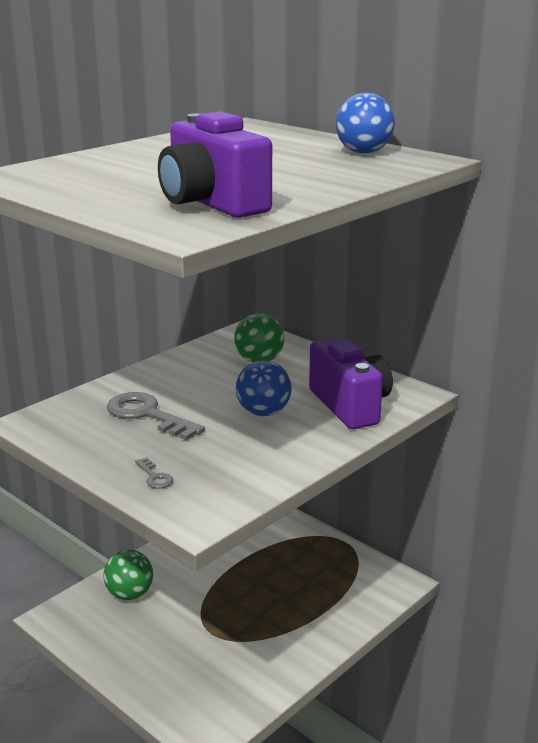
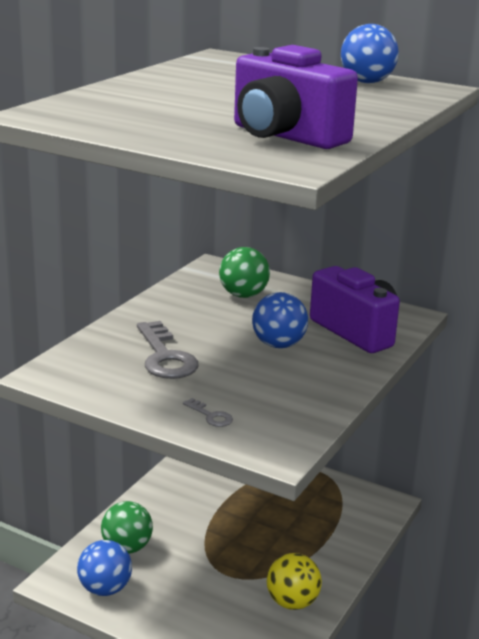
camera: 15 degrees left, 0 degrees up
(93, 631) = (105, 589): none -> blue ball
(147, 415) = (165, 357): grey key -> grey key turned 135 degrees counterclockwise
(263, 670) = (292, 602): none -> yellow ball

